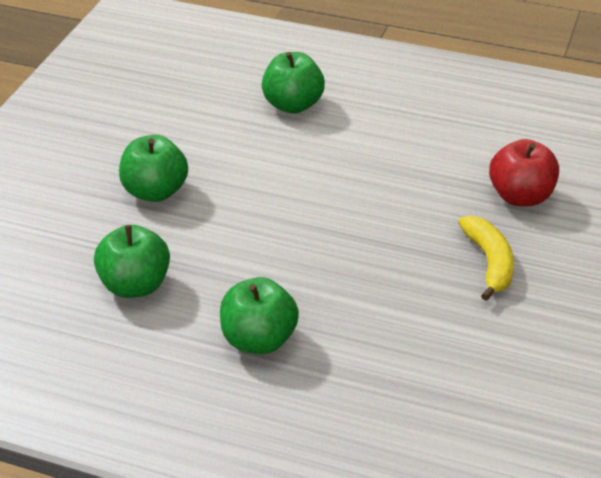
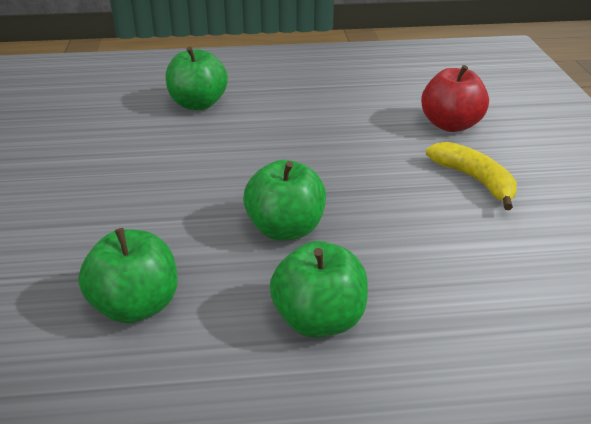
camera: 25 degrees left, 5 degrees down
(155, 192) = (104, 205): green apple -> green apple (285, 229)

